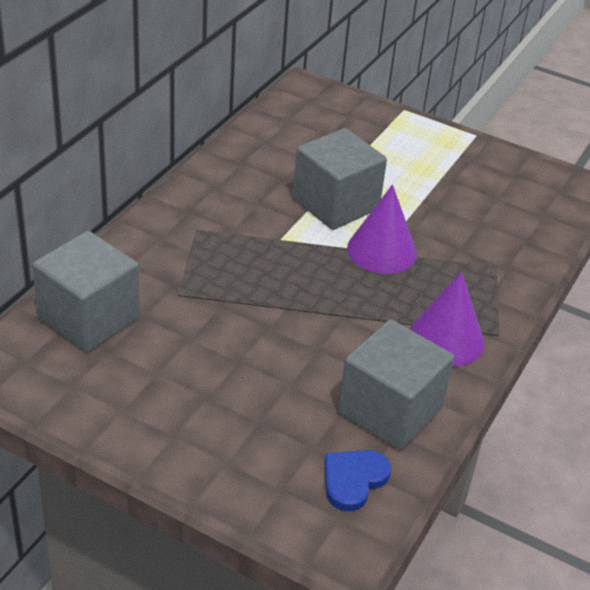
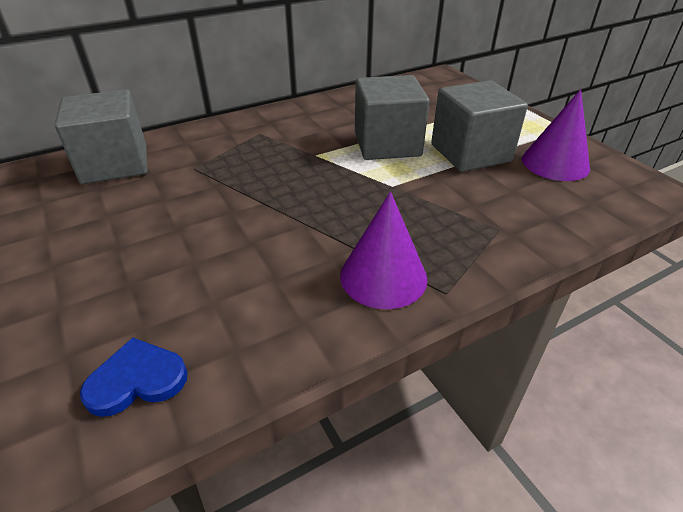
camera: 35 degrees right, 0 degrees up
(382, 250) = (393, 185): purple cone -> purple cone (555, 163)
(390, 411) = (253, 323): grey cube -> grey cube (470, 153)

